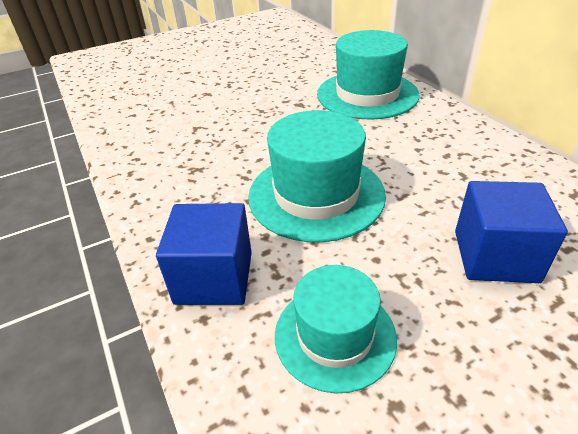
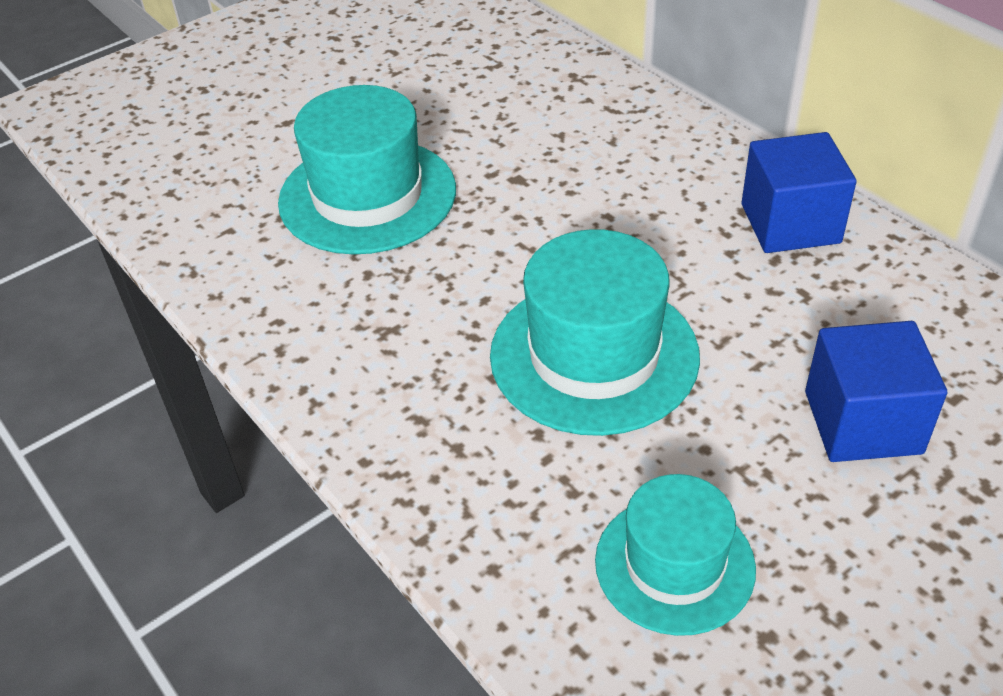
camera: 10 degrees left, 5 degrees up
(214, 277) = (486, 508): blue cube -> blue cube (790, 223)
(367, 94) = (628, 147): turquoise hat -> turquoise hat (367, 196)

